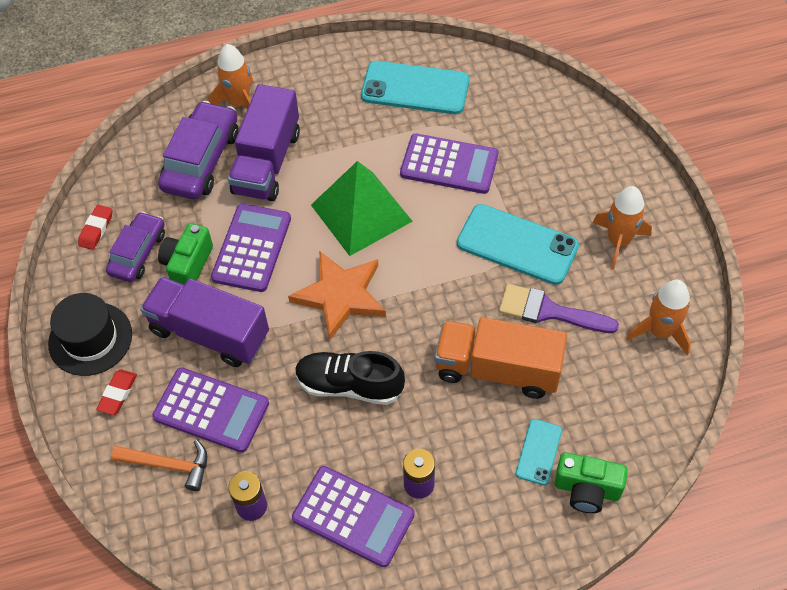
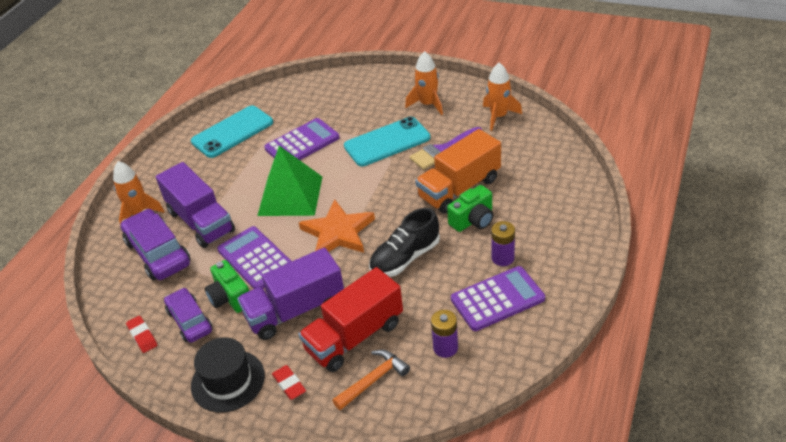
camera: 50 degrees left, 15 degrees down
(211, 410) = (354, 336): purple calculator -> red truck
(539, 452) = (528, 197): turquoise phone -> none
(587, 489) = (568, 189): green camera -> green camera (473, 220)

